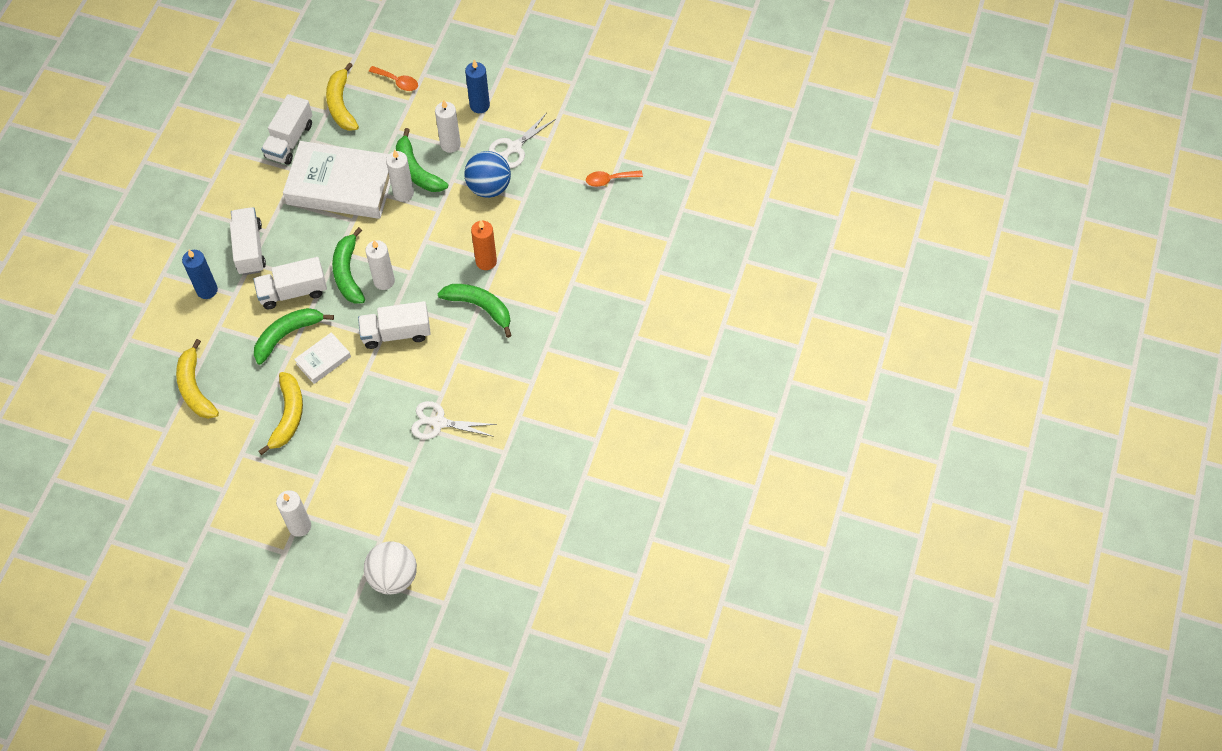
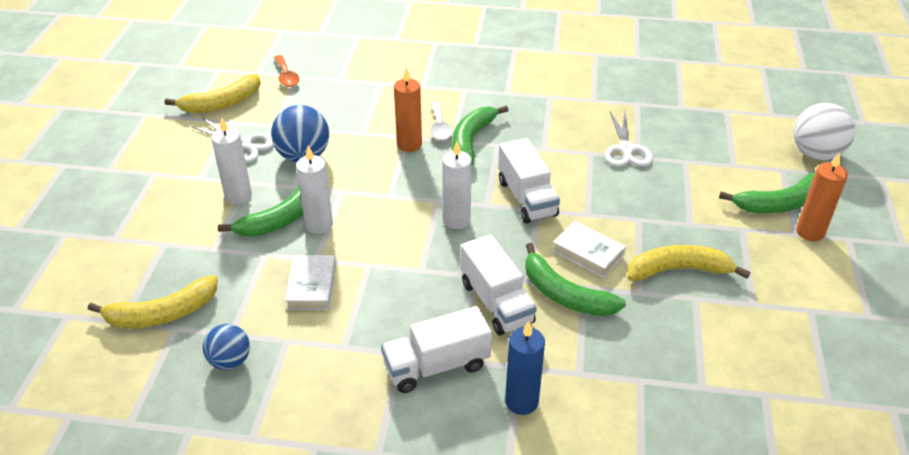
camera: 100 degrees left, 20 degrees down
(195, 388) = (685, 376): yellow banana -> yellow banana (222, 103)
(289, 140) = (230, 361): white truck -> blue ball
(300, 526) = (810, 232): white candle -> orange candle
(341, 185) = (311, 287): white book -> white book, size x0.45
(348, 273) = (453, 254): green banana -> green banana (778, 204)
(397, 82) = (125, 261): orange spoon -> none
(479, 105) = (175, 180): blue candle -> none
(505, 287) = (439, 127): none -> white spoon

